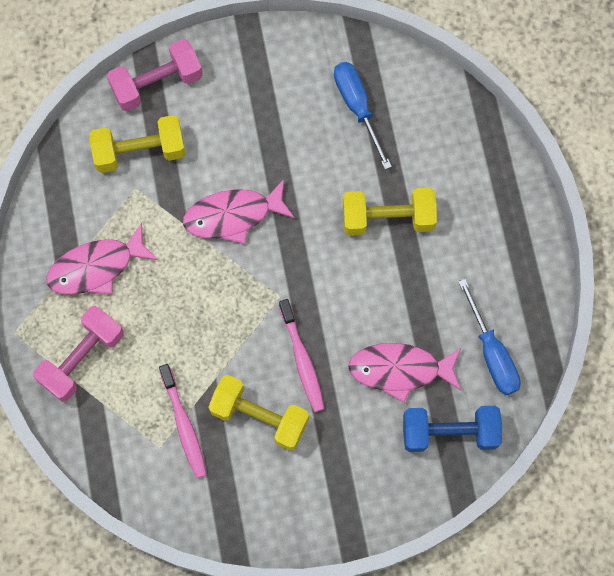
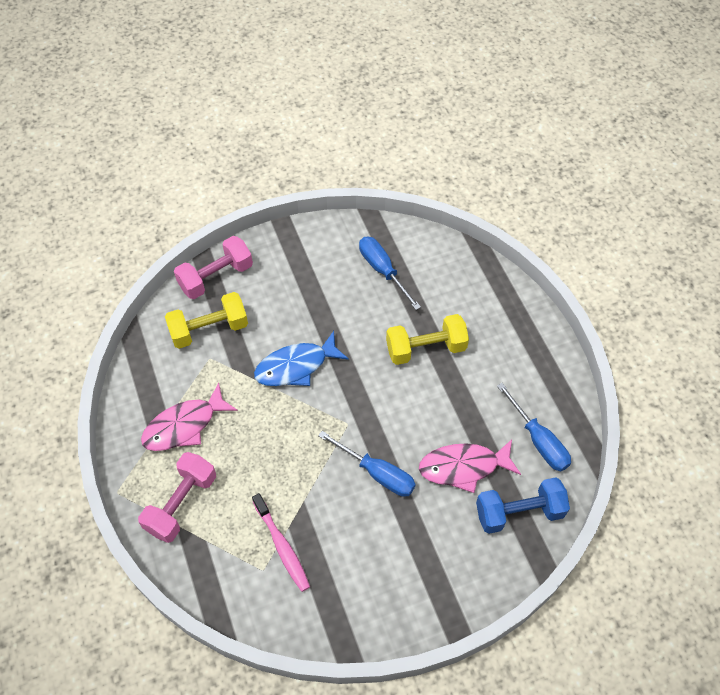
camera: 10 degrees left, 15 degrees down
(233, 216) = (296, 366): pink fish -> blue fish
(259, 416) = (349, 527): yellow dumbbell -> none
(302, 360) = (377, 473): pink toothbrush -> blue screwdriver

